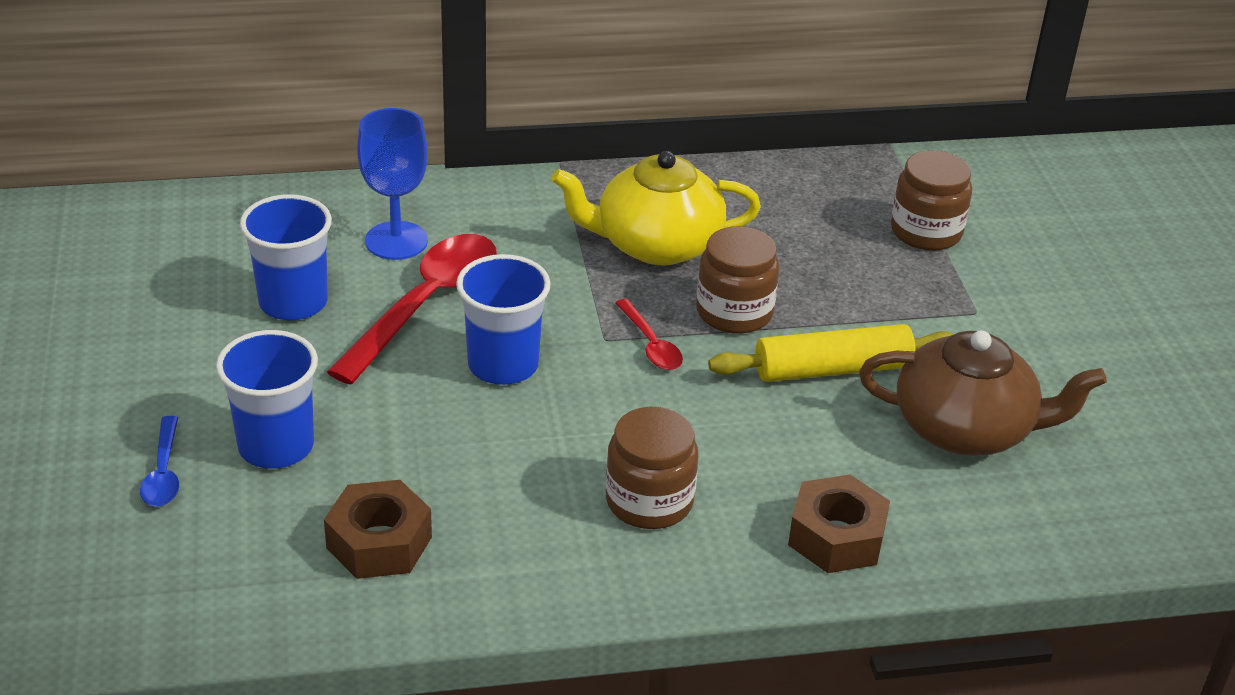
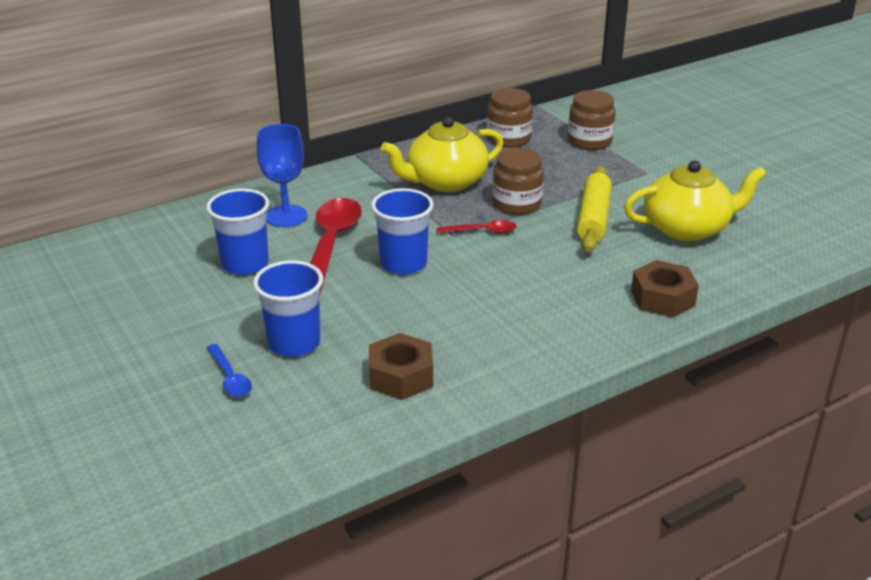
camera: 20 degrees left, 5 degrees down
(649, 501) = (545, 309): brown jar -> brown jar (508, 139)
(651, 344) = (482, 231): red spoon -> red spoon turned 45 degrees counterclockwise
(832, 369) = (593, 218): yellow rolling pin -> yellow rolling pin turned 45 degrees counterclockwise
(965, 429) = (687, 228): brown teapot -> yellow teapot

